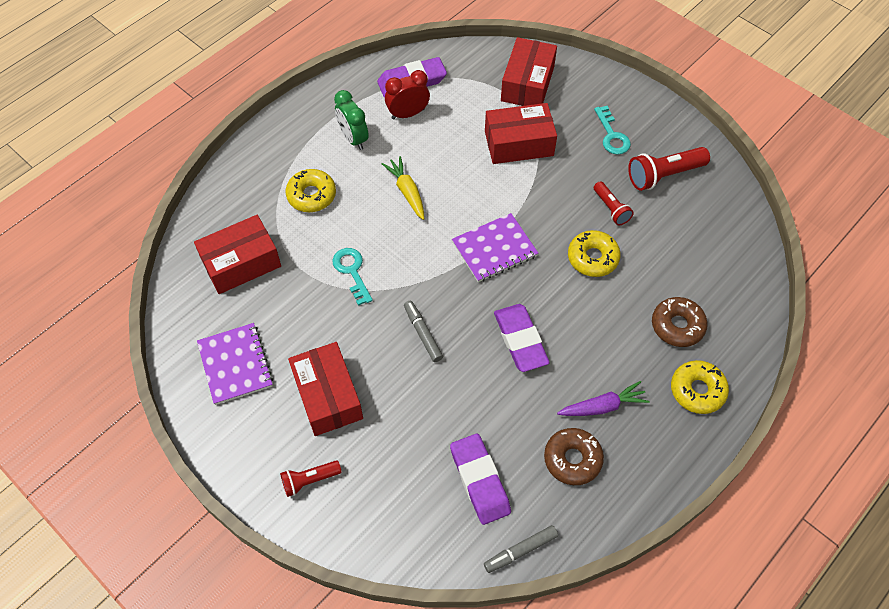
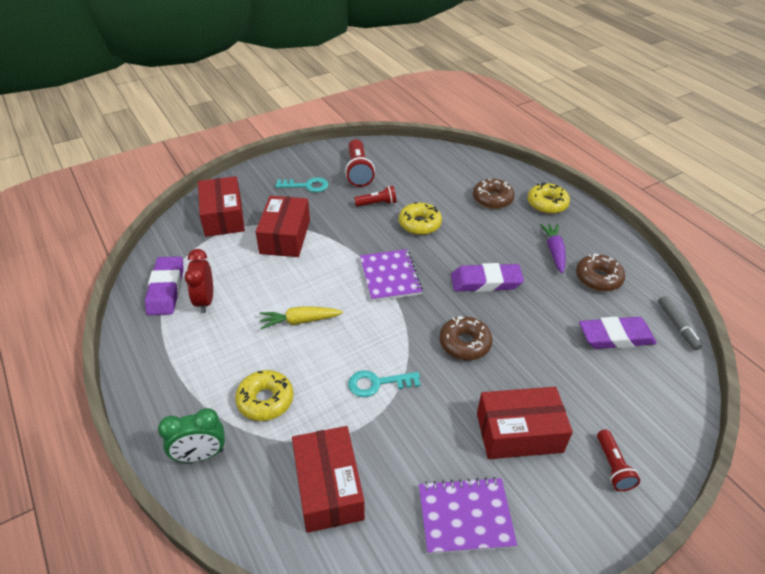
camera: 75 degrees left, 15 degrees down
(353, 138) = (210, 349): green clock -> green clock (200, 455)
(423, 334) = (464, 343): grey marker -> brown donut
(527, 84) = (223, 216): red box -> red box turned 45 degrees clockwise

